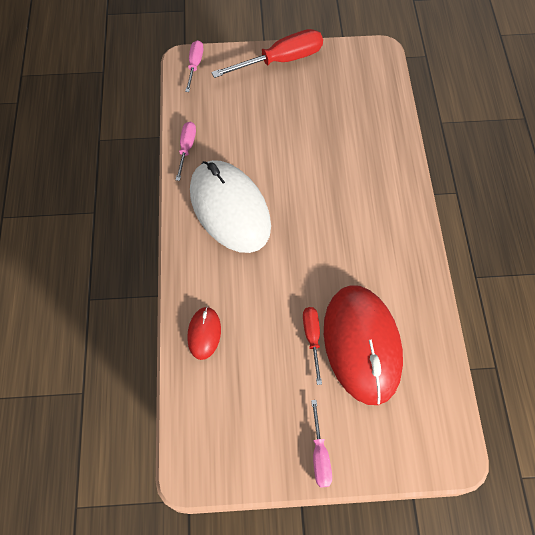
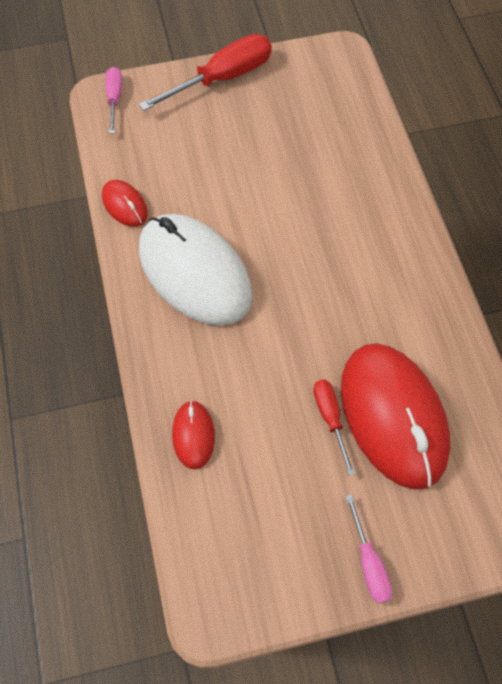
camera: 10 degrees left, 0 degrees up
(186, 148) = (124, 205): pink screwdriver -> red mouse

